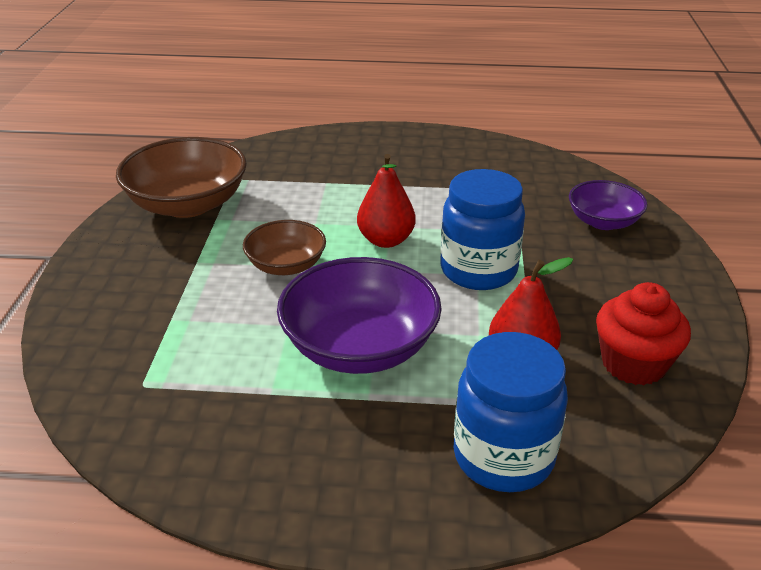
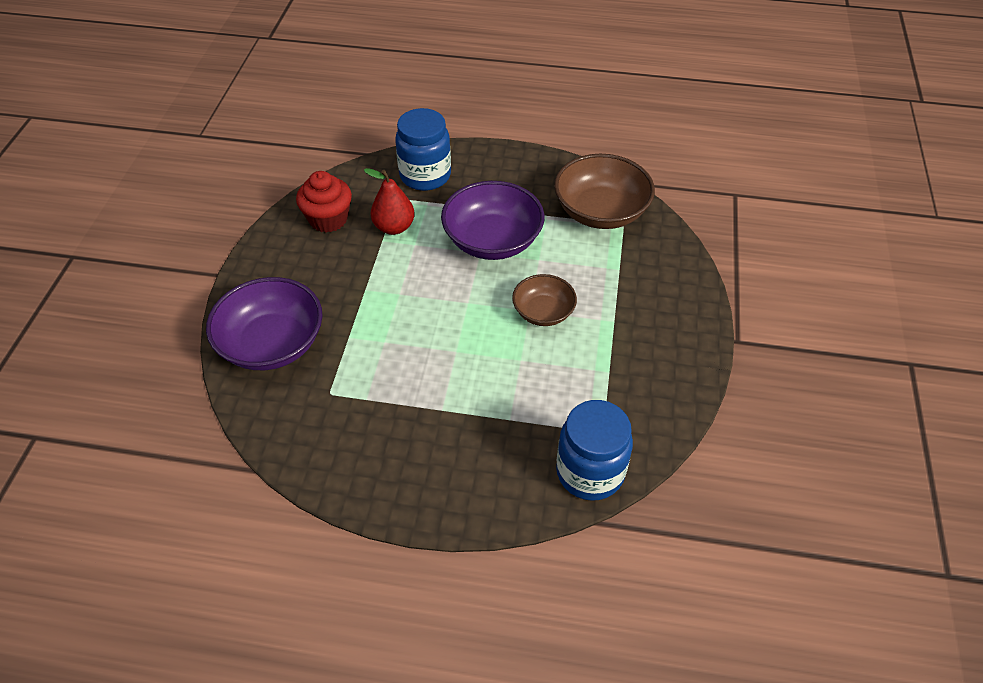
camera: 175 degrees left, 15 degrees up
(188, 204) = (639, 393): brown bowl -> brown bowl (600, 211)
(386, 240) = (462, 334): red pear -> none
(478, 270) = (397, 297): blue jar -> blue jar (590, 472)
(603, 222) = (272, 343): purple bowl -> purple bowl, size x1.70

